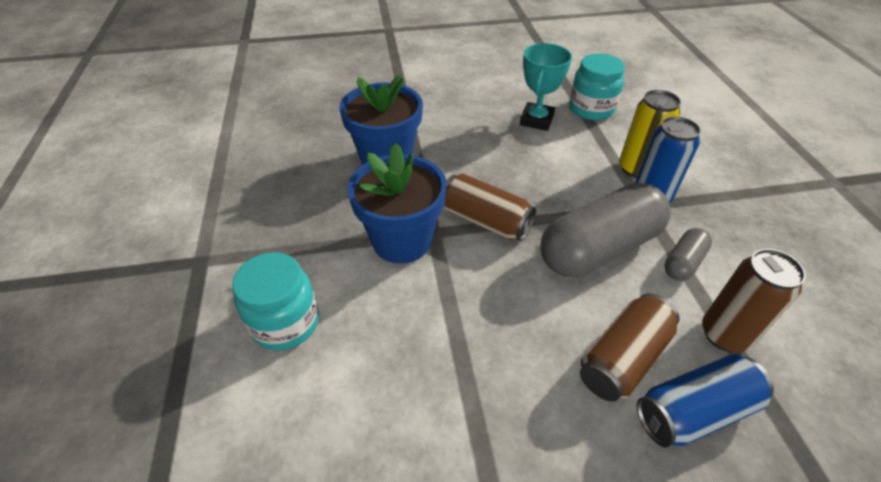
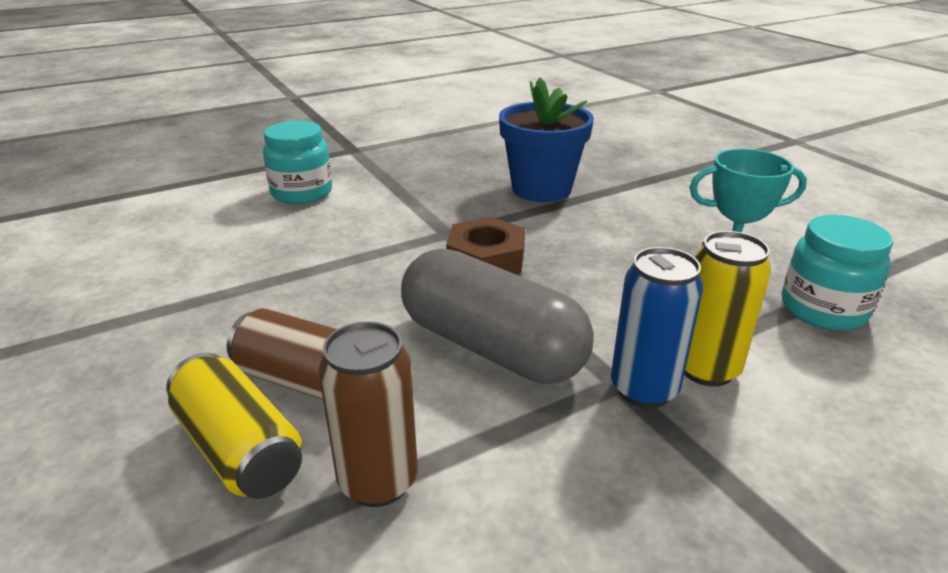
camera: 70 degrees right, 15 degrees down
(402, 241) = (424, 220): blue flower pot -> none
(485, 221) = (486, 259): brown can -> brown nut
(683, 262) = (511, 432): grey capsule -> none
(694, 411) = (239, 449): blue can -> yellow can

